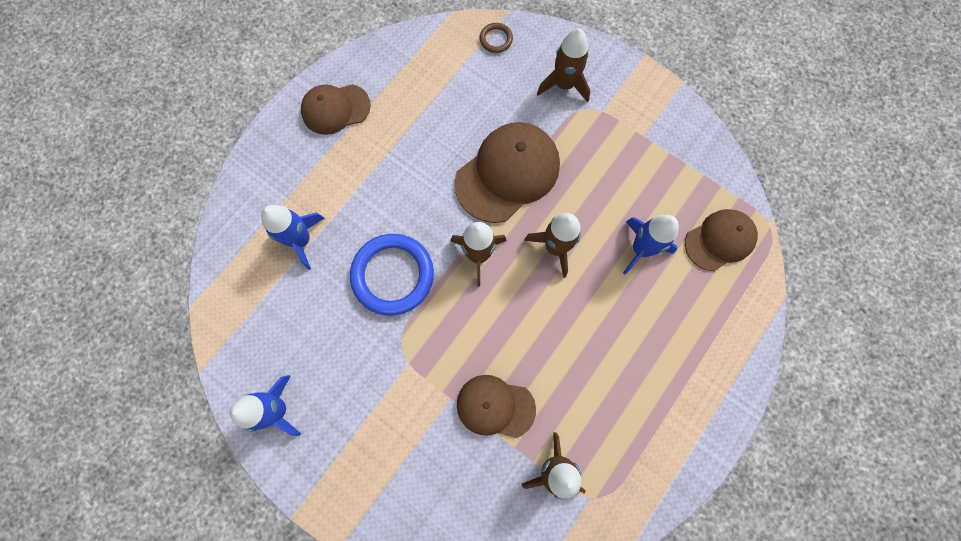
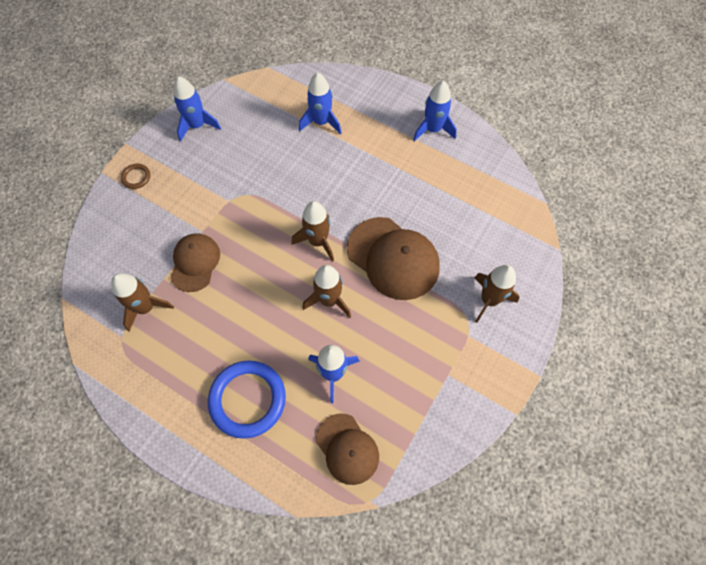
camera: 85 degrees right, 10 degrees down
(335, 109) = (433, 129): brown cap -> blue rocket
(393, 275) = (297, 183): blue ring -> blue ring (247, 399)
(496, 39) = (524, 239): brown ring -> brown ring (136, 177)

